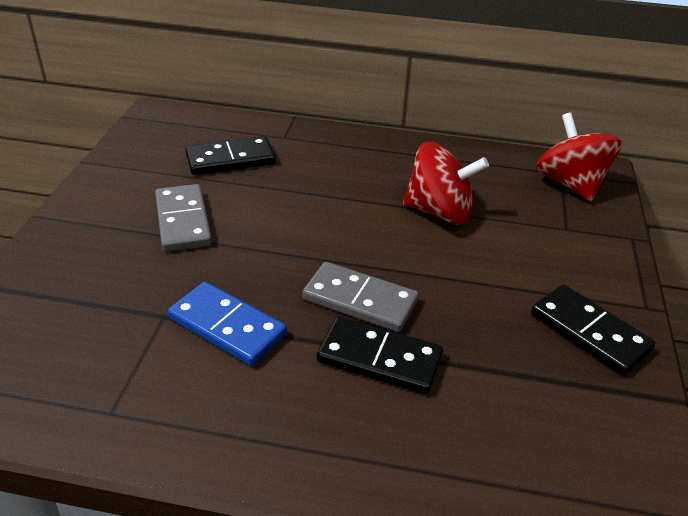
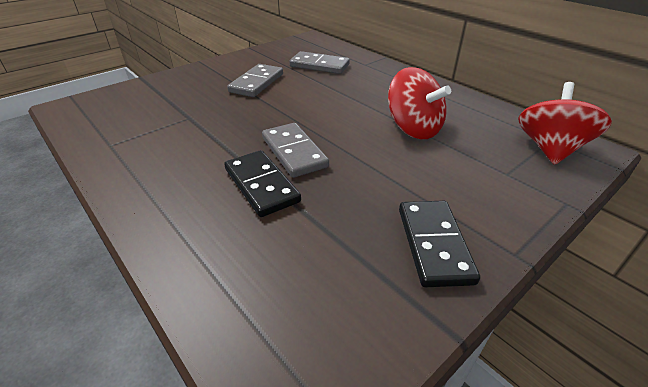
camera: 40 degrees right, 0 degrees up
(227, 326) = (209, 134): blue domino -> none
(230, 160) = (319, 65): black domino -> grey domino

